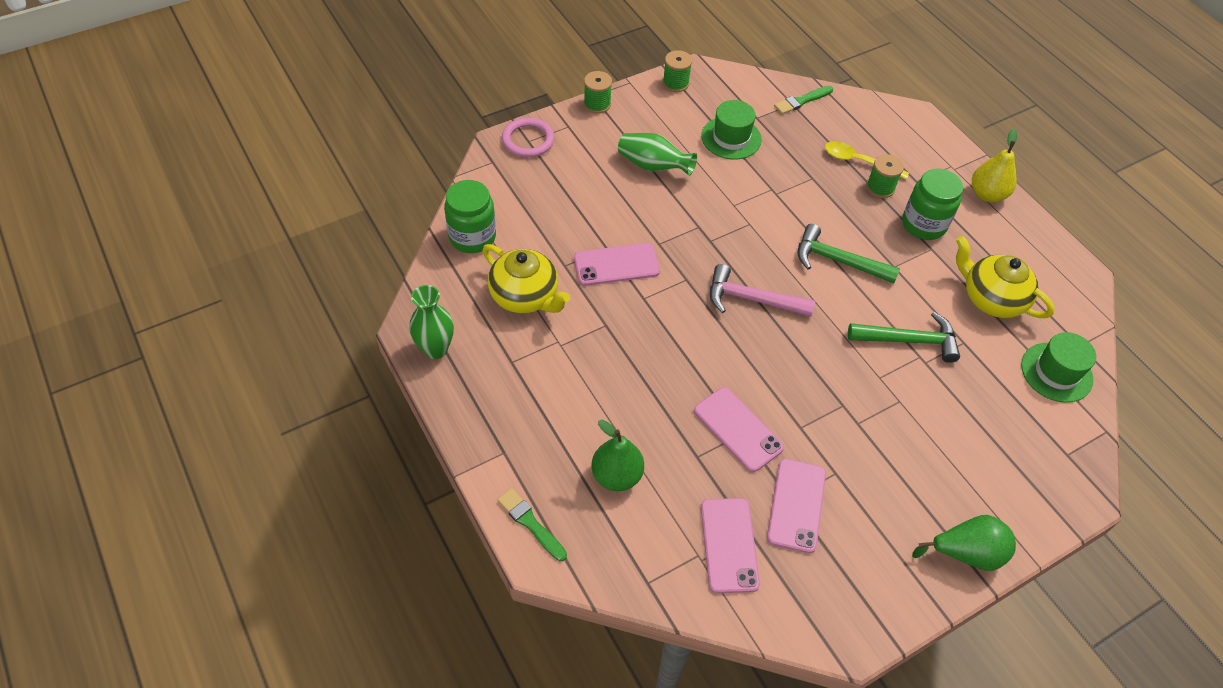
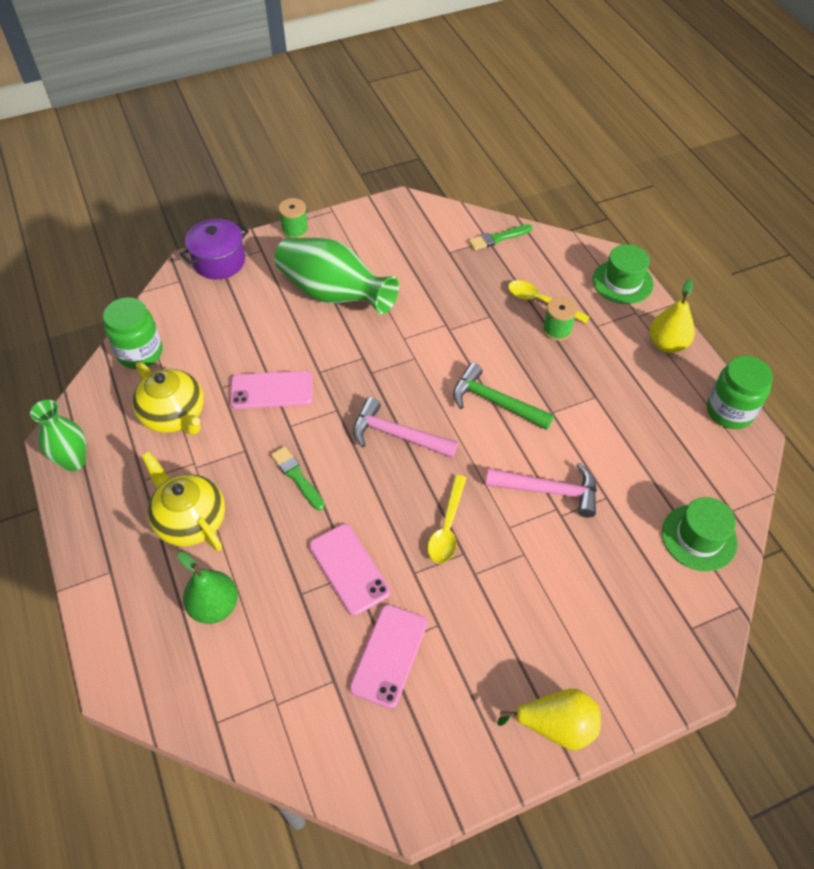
camera: 10 degrees right, 0 degrees up
(528, 140) = (219, 261): pink ring -> purple pot
(530, 523) = (116, 647): green brush -> green brush (297, 477)
(653, 166) = (333, 294): green vase -> green vase, size x1.67
(675, 83) = (377, 214): green spool -> none
(729, 545) = (309, 691): pink phone -> none
(731, 138) = (418, 271): green hat -> green hat (622, 282)
(821, 382) = (447, 527): none -> yellow spoon
(909, 340) = (549, 490): green hammer -> pink hammer
(923, 224) = (593, 371): green jar -> green jar (729, 411)
(966, 553) = (556, 726): green pear -> yellow pear
(991, 299) = (646, 453): yellow teapot -> yellow teapot (190, 520)

